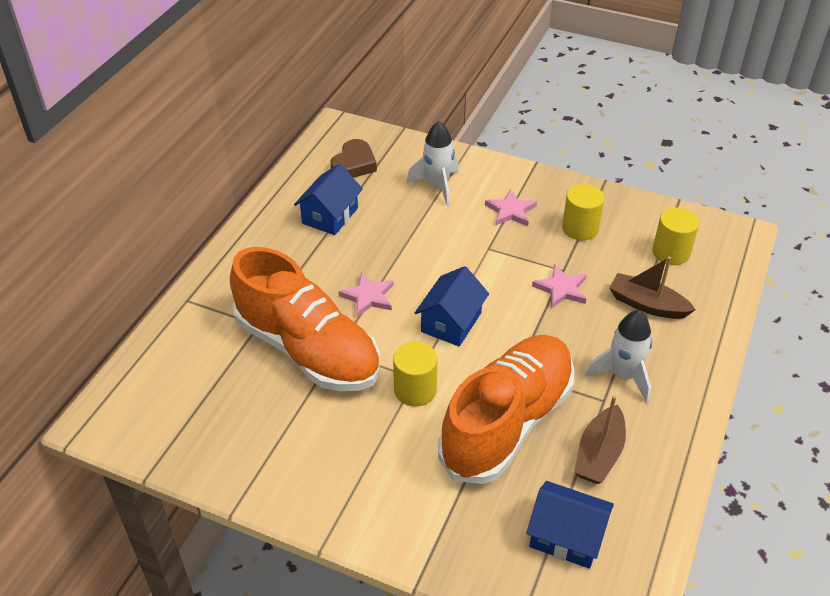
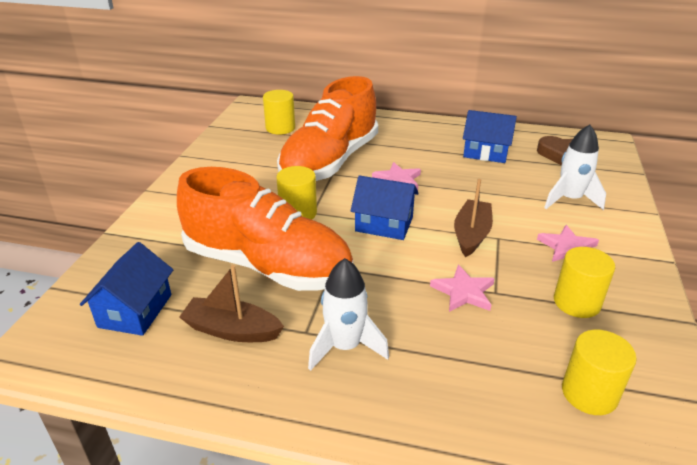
camera: 80 degrees right, 10 degrees down
(191, 392) = (280, 128): none -> yellow cylinder
(647, 305) = (472, 367): brown boat -> brown boat (471, 234)

